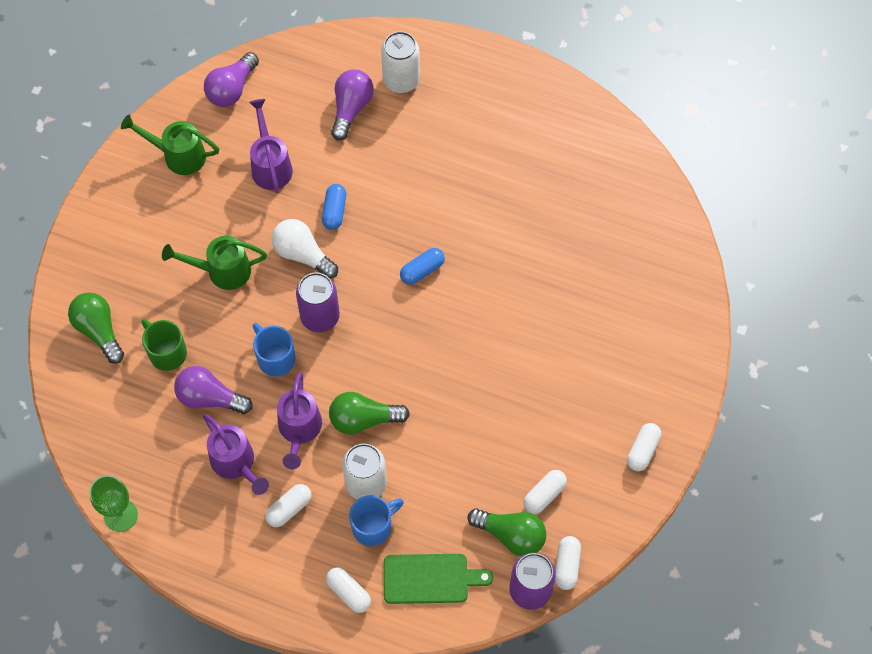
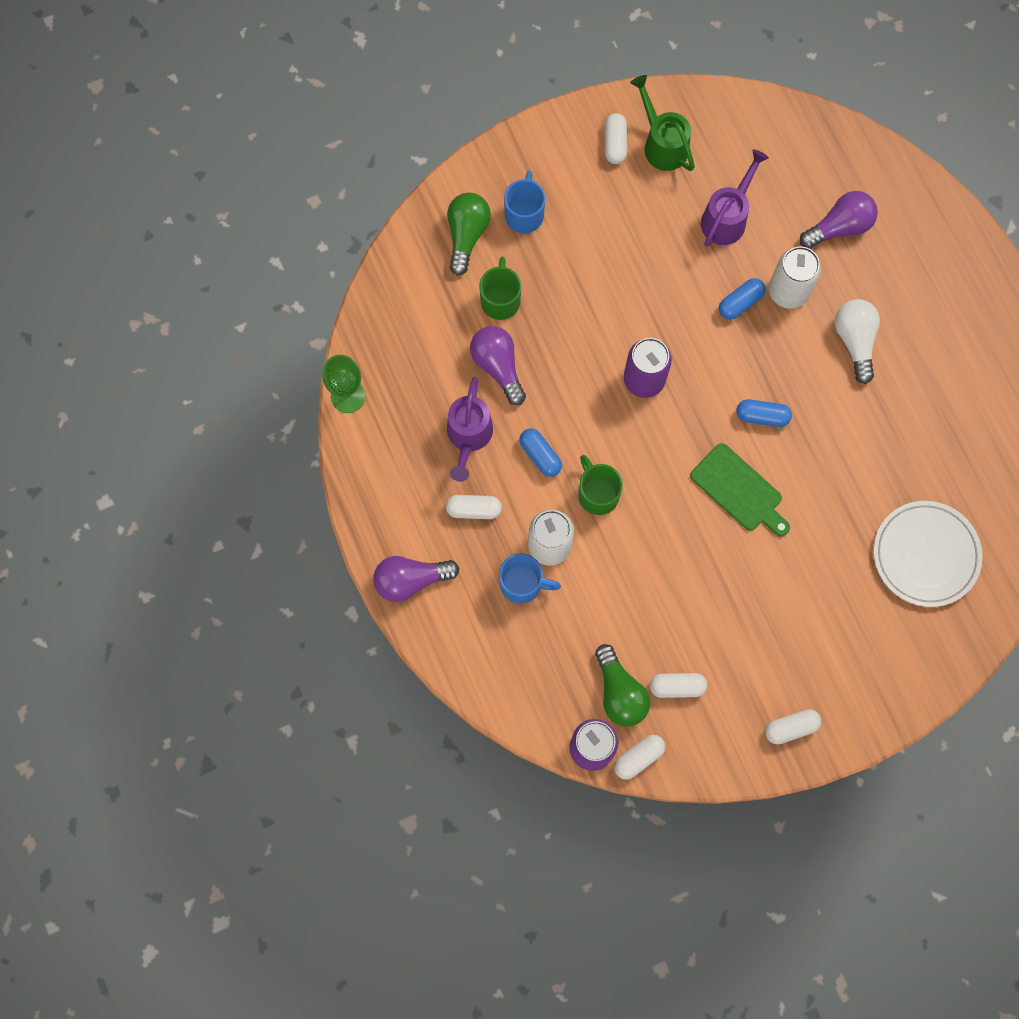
camera: 45 degrees right, 10 degrees up
(222, 271) = (604, 272): green watering can -> none
(232, 89) = (759, 124): purple light bulb -> purple light bulb (411, 580)
(275, 358) = (577, 381): blue mug -> blue mug (524, 214)
(299, 430) = (540, 455): purple watering can -> blue capsule
(303, 254) = (680, 316): white light bulb -> white light bulb (855, 341)
(348, 593) = (455, 616): white capsule -> white capsule (615, 143)
(364, 419) = (597, 493): green light bulb -> green mug
(401, 80) = (905, 239): white can -> white can (788, 291)
(430, 578) = (525, 665): green cutting board -> green cutting board (739, 490)
(613, 263) = (925, 555): none -> white plate

